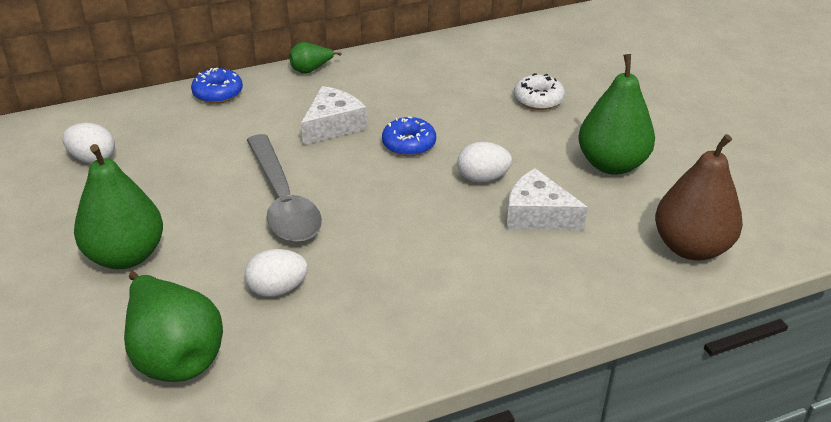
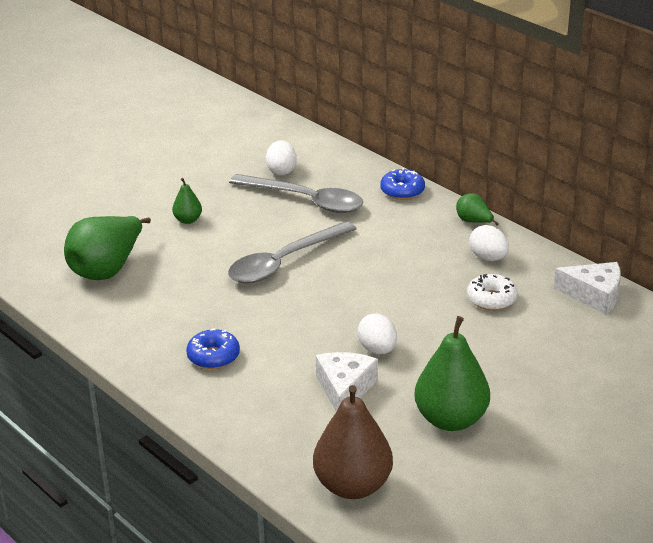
camera: 70 degrees right, 5 degrees down
(126, 256) = (188, 220): green pear -> green pear, size x0.49
(173, 157) = (305, 200): none -> grey spoon
(277, 289) = (187, 289): white egg -> white egg (488, 258)
(333, 125) = (398, 256): white cheese -> white cheese (594, 295)
(409, 144) = (399, 300): blue donut -> blue donut (213, 356)
(538, 99) = (529, 355): white donut -> white donut (491, 299)

